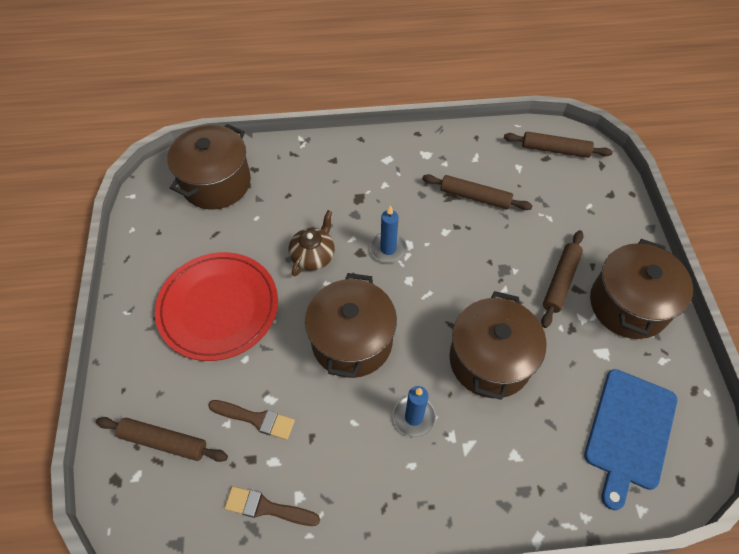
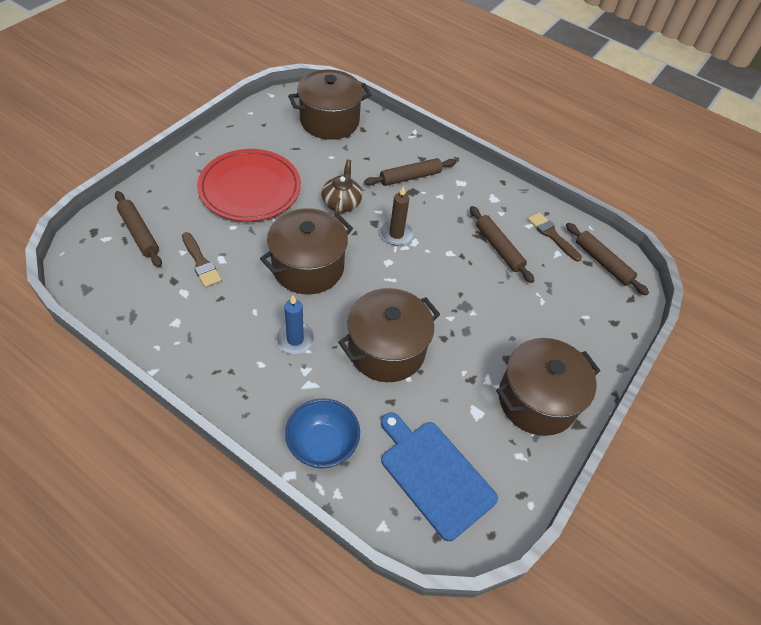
camera: 35 degrees right, 5 degrees down
(267, 508) = (152, 312): brown brush -> brown brush (552, 235)
(313, 256) = (341, 202): brown teapot -> brown teapot turned 60 degrees counterclockwise
(388, 249) = (396, 234): blue candle -> brown candle
(532, 488) = (322, 445): none -> blue bowl
(560, 281) = (500, 345): brown rolling pin -> brown rolling pin (410, 177)
(629, 432) = (434, 475): blue cutting board -> blue cutting board turned 75 degrees clockwise

